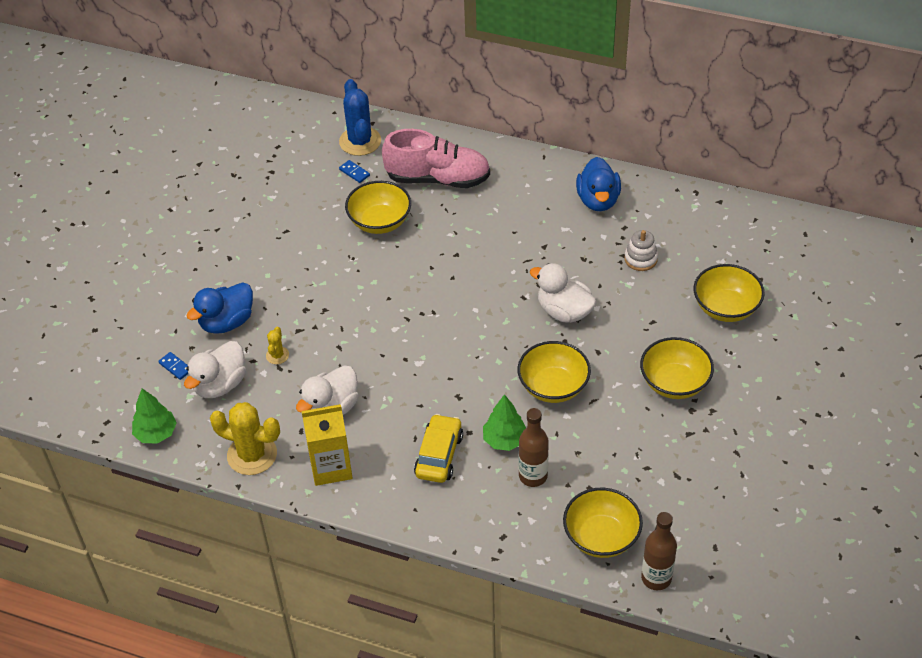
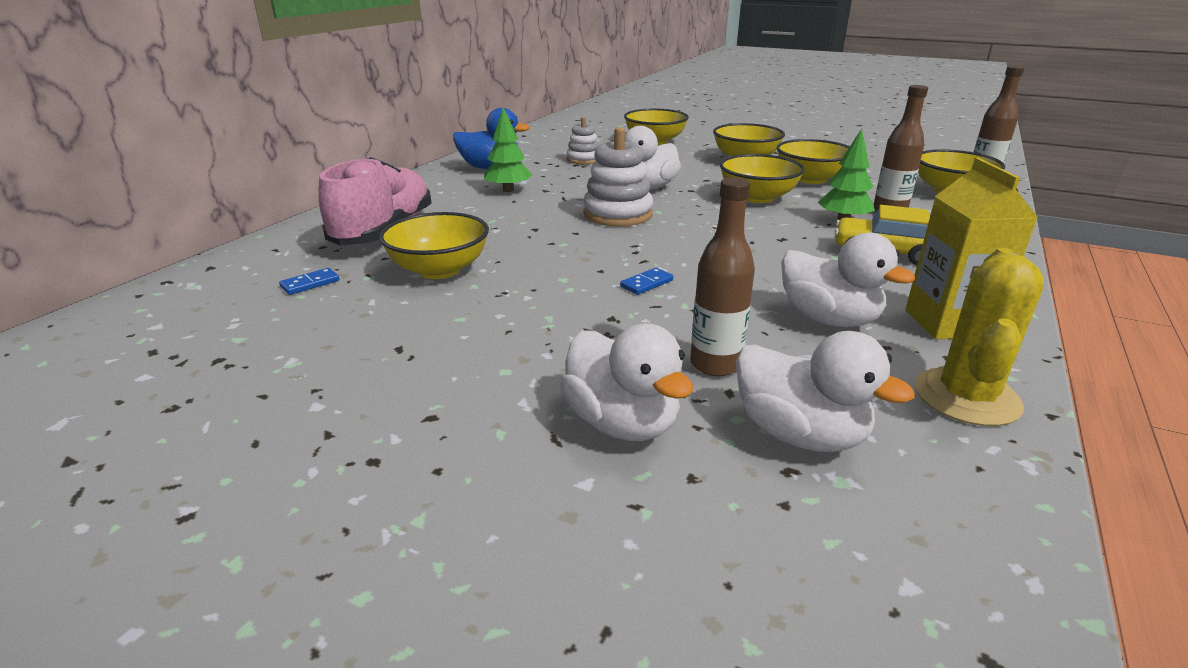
camera: 85 degrees left, 20 degrees down
(156, 433) = (982, 541): green tree -> green tree (508, 190)
(175, 367) = (756, 505): blue domino -> blue domino (646, 283)
(227, 322) = (622, 423): blue duck -> white duck
(277, 355) = (715, 364): yellow cactus -> brown bottle
(360, 141) = (242, 277): blue cactus -> none
(494, 297) = (618, 214): none -> white stacking toy
(618, 431) = (811, 179): none -> yellow bowl

